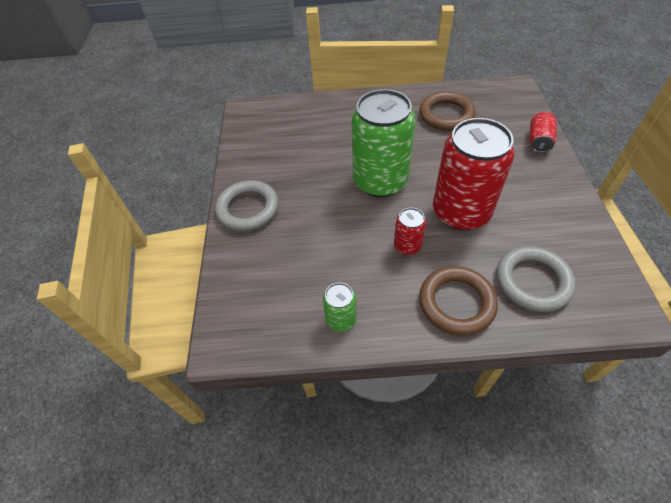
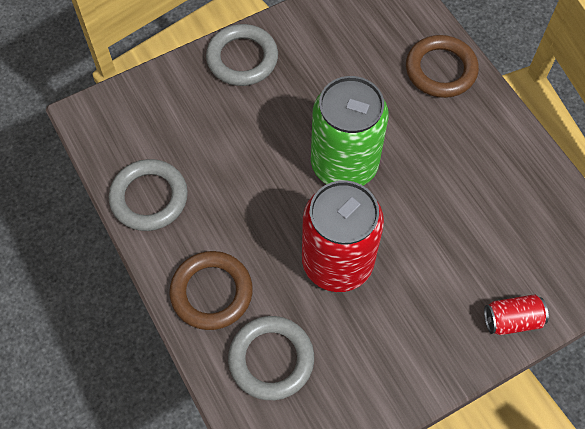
camera: 60 degrees right, 10 degrees up
(341, 319) = (149, 198): green can -> grey ring
(407, 246) = (263, 224): red can -> none
(446, 115) = (503, 196): brown ring -> brown ring (440, 70)

